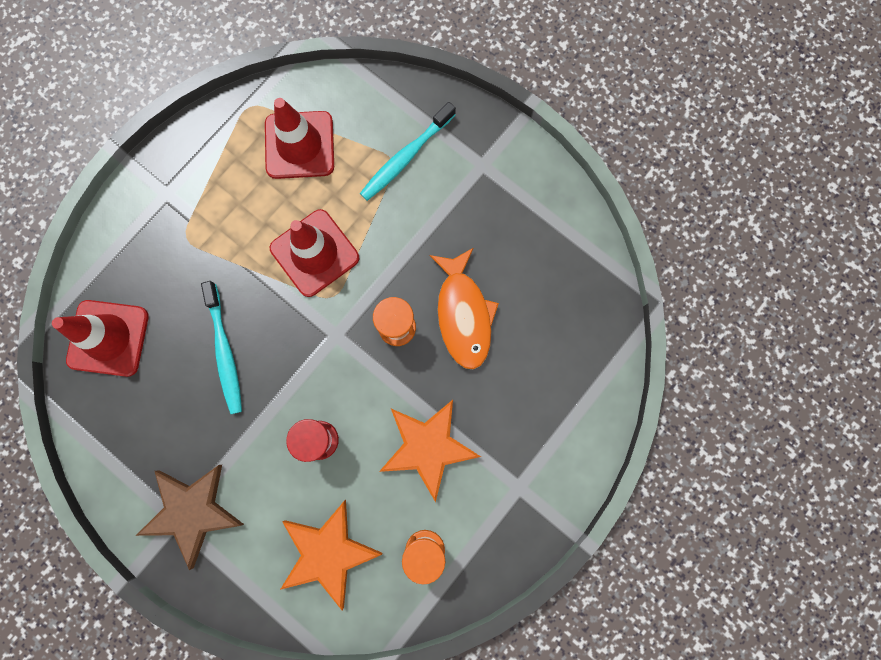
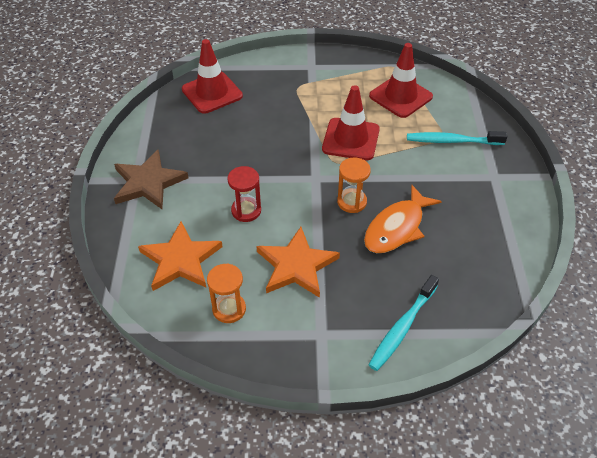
camera: 50 degrees right, 30 degrees down
(225, 351) = (253, 139): turquoise toothbrush -> turquoise toothbrush (402, 327)

